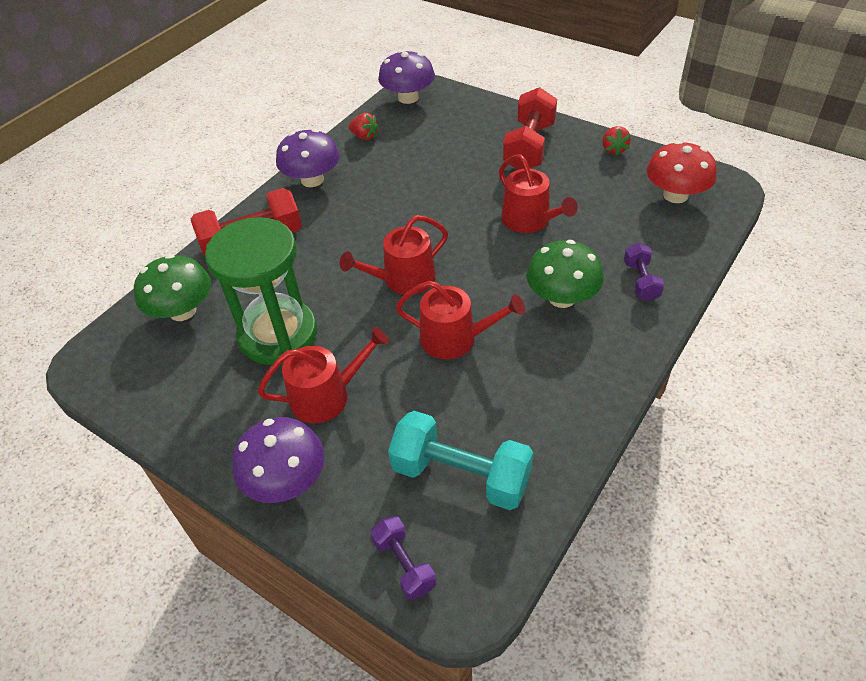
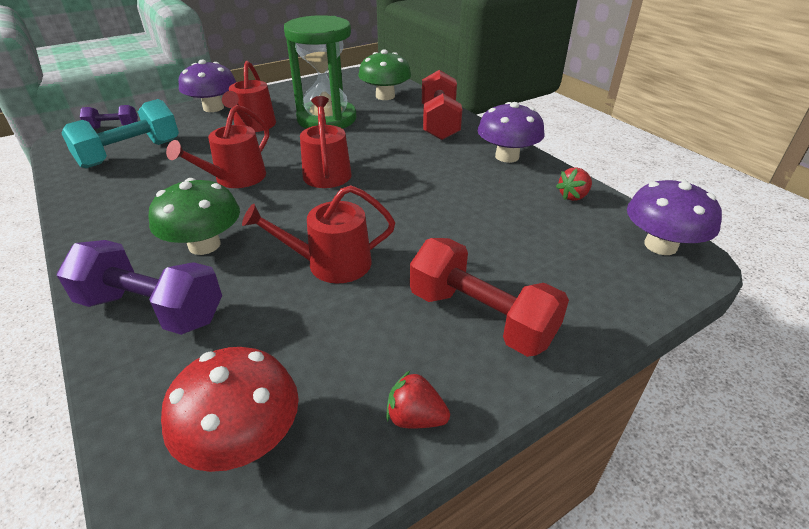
camera: 110 degrees right, 10 degrees down
(641, 281) = (152, 309): purple dumbbell -> purple dumbbell, size x1.83

